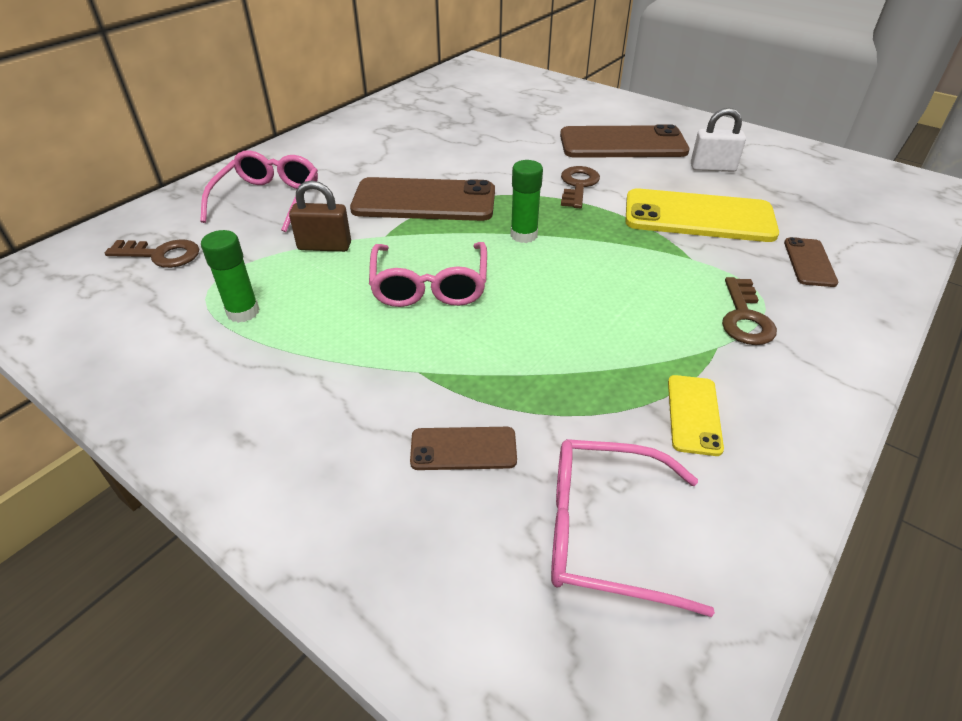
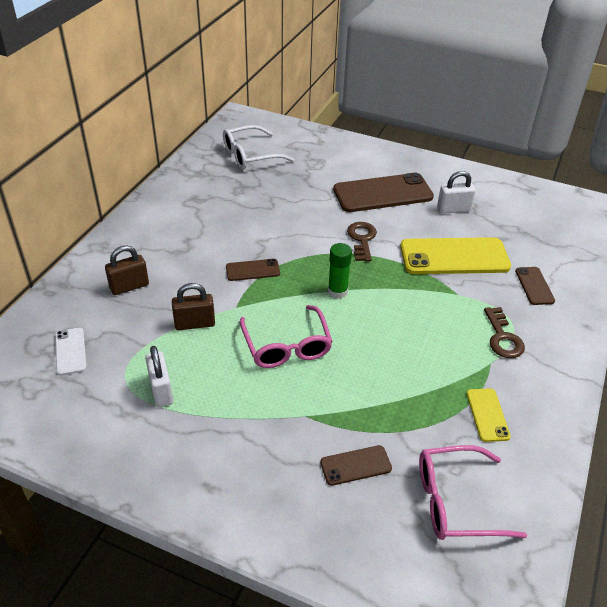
camera: 15 degrees left, 0 degrees up
(161, 255) = (70, 351): brown key -> white phone
(243, 312) = (161, 390): green glue stick -> white padlock
(268, 200) = (129, 286): pink glasses -> brown padlock
(424, 201) = (252, 270): brown phone -> brown phone, size x0.49
(474, 95) = (251, 155): none -> white glasses

